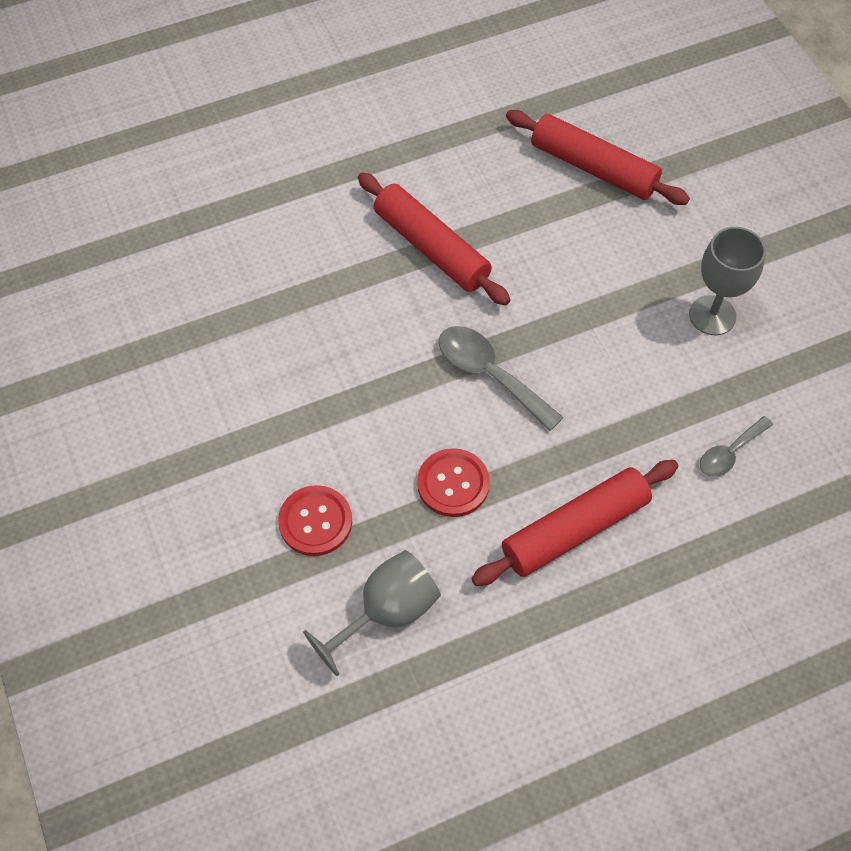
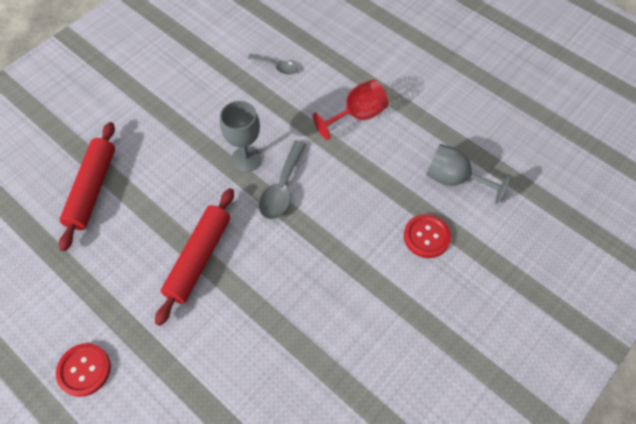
camera: 115 degrees left, 0 degrees up
(453, 484) = (363, 178): red button -> red button (84, 370)
(575, 529) = (357, 116): red rolling pin -> red goblet
(712, 315) = (189, 96): grey goblet -> grey goblet (246, 159)

